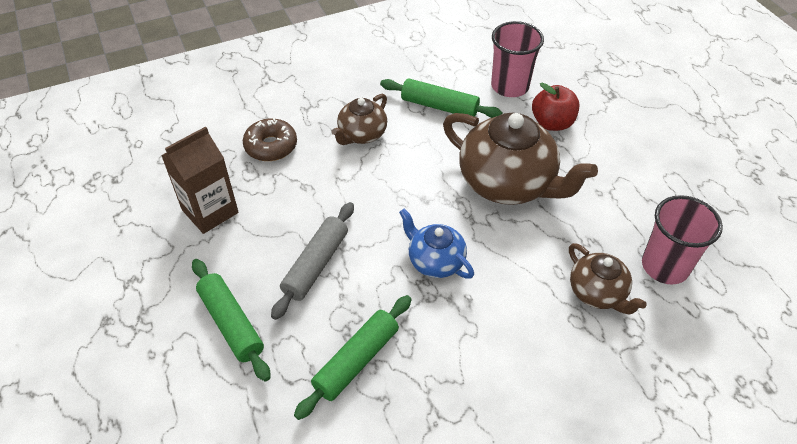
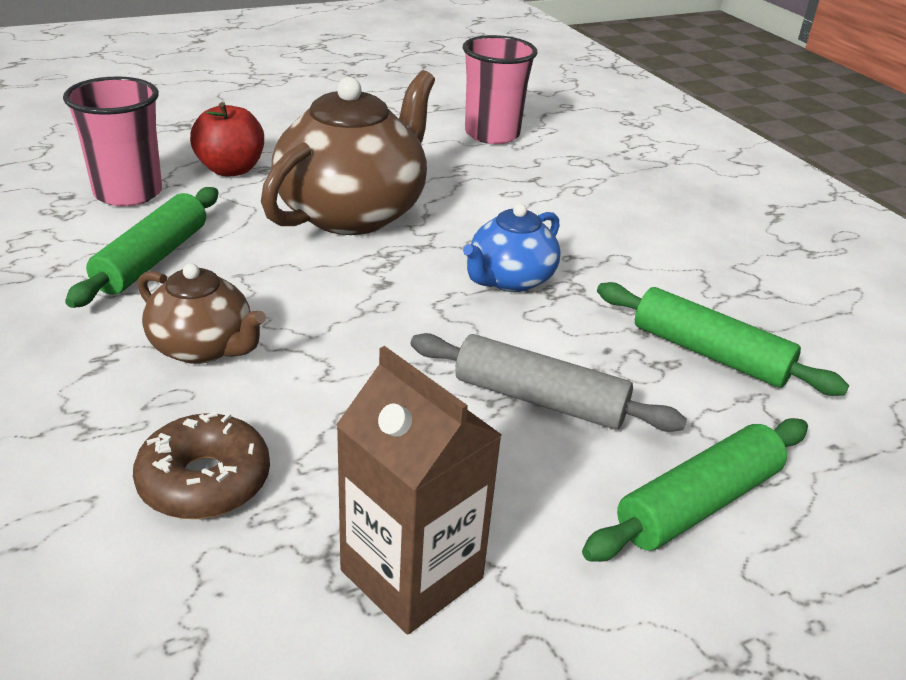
camera: 95 degrees left, 15 degrees down
(597, 293) = (539, 173): brown teapot -> none

